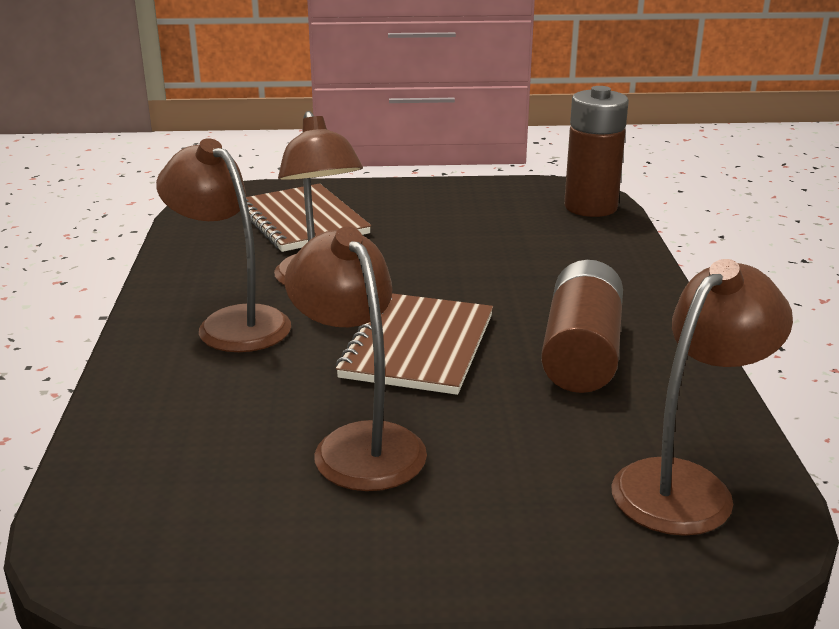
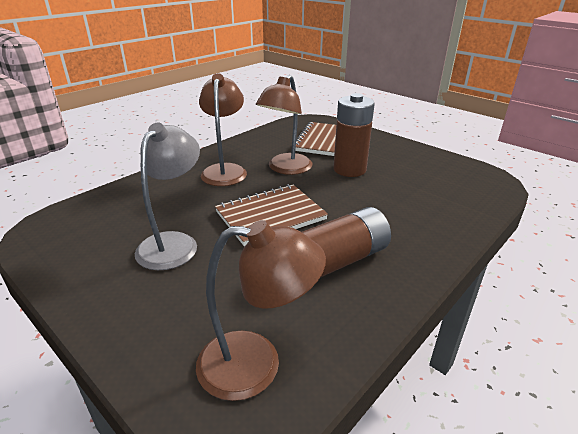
camera: 45 degrees right, 5 degrees up
(359, 443) = (173, 243): brown lamp -> grey lamp
(590, 207) = (486, 190): brown battery -> brown battery (349, 169)

